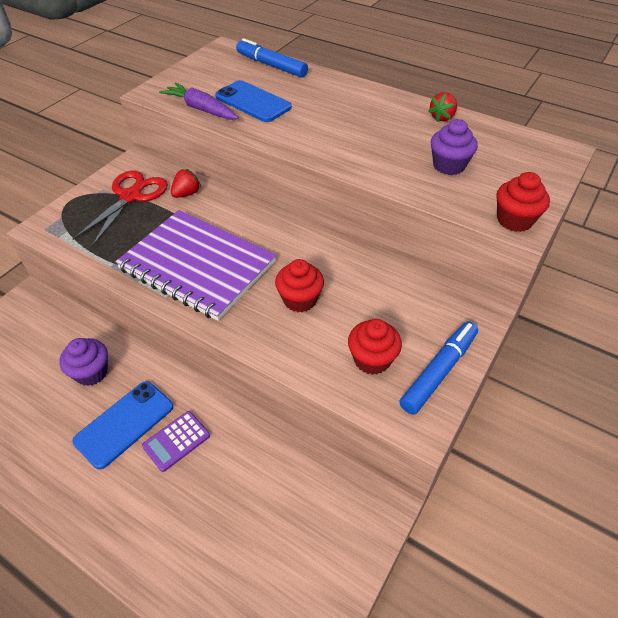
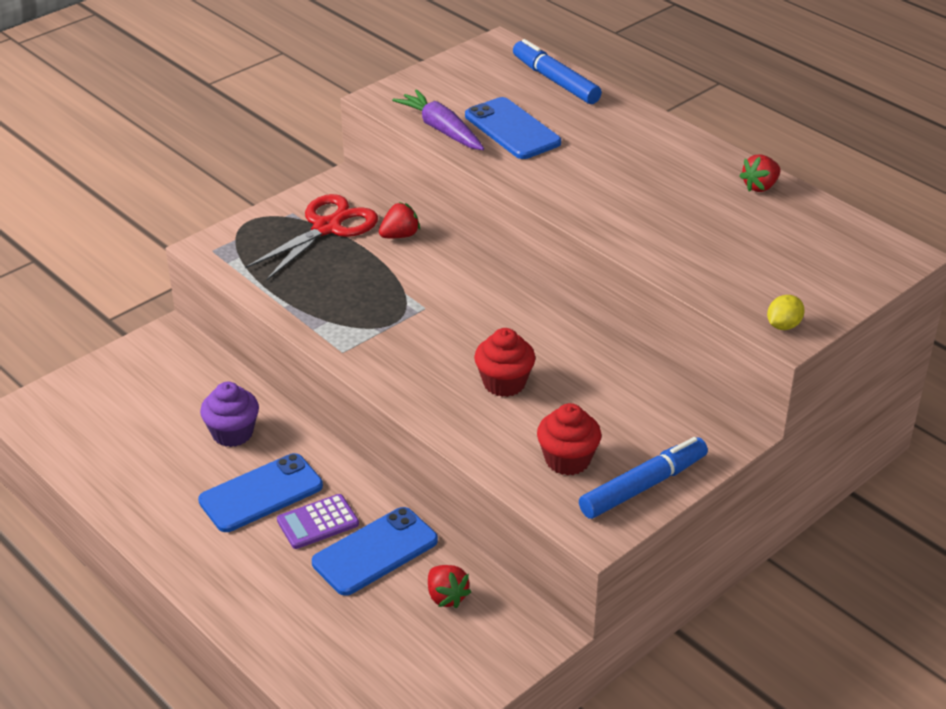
camera: 15 degrees right, 10 degrees down
(197, 266) = (390, 324): purple notebook -> none
(229, 459) = (375, 552): none -> blue phone
(297, 489) = (446, 596): none -> red strawberry
(448, 166) = (735, 249): purple cupcake -> none
(514, 220) = (783, 325): red cupcake -> yellow lemon

